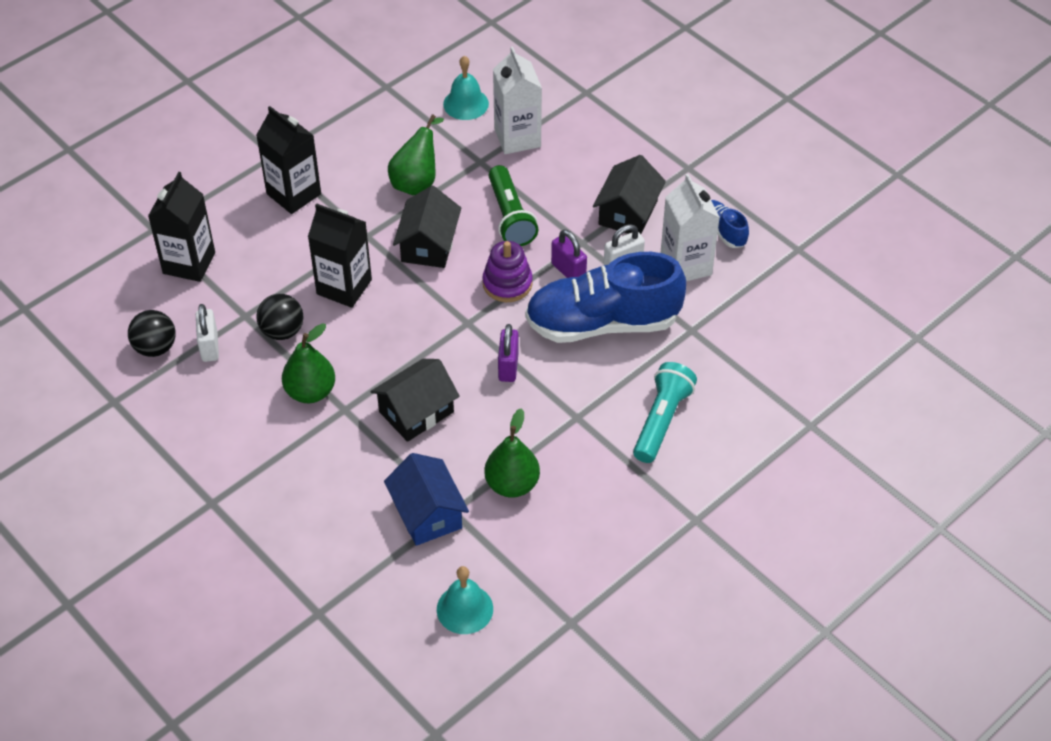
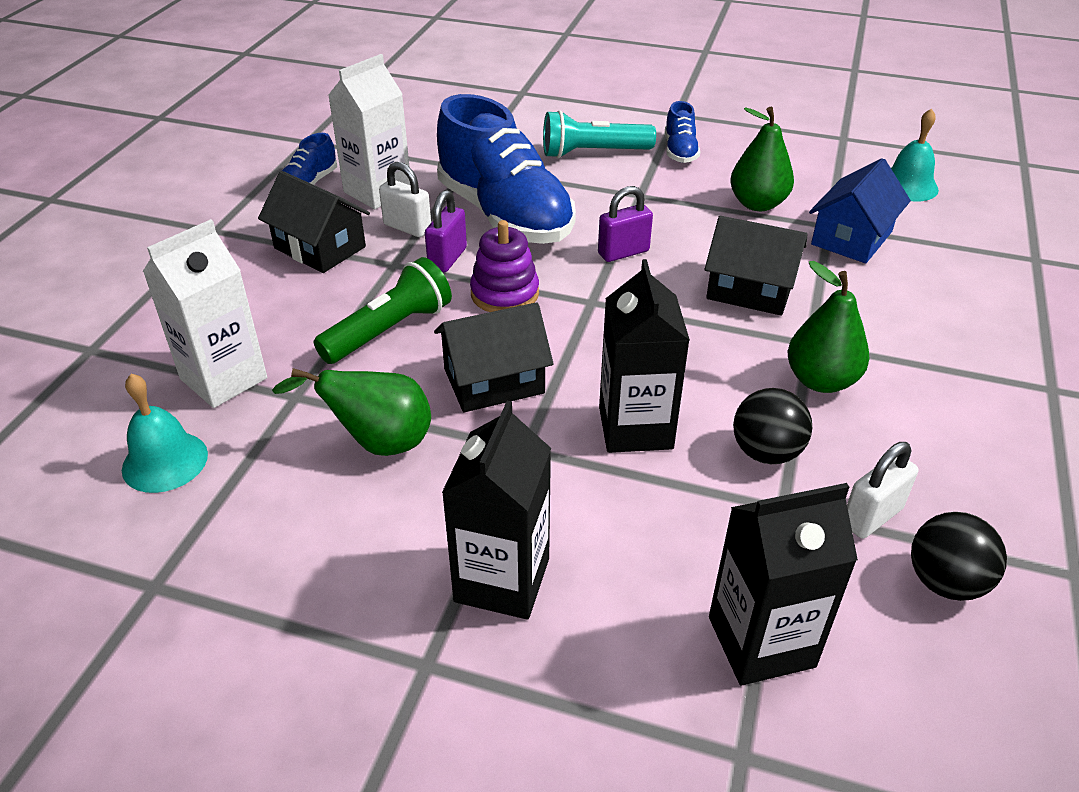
camera: 120 degrees left, 10 degrees down
(626, 482) = (680, 151): none -> blue shoe
(628, 212) = (320, 248): black house -> black house turned 45 degrees clockwise

